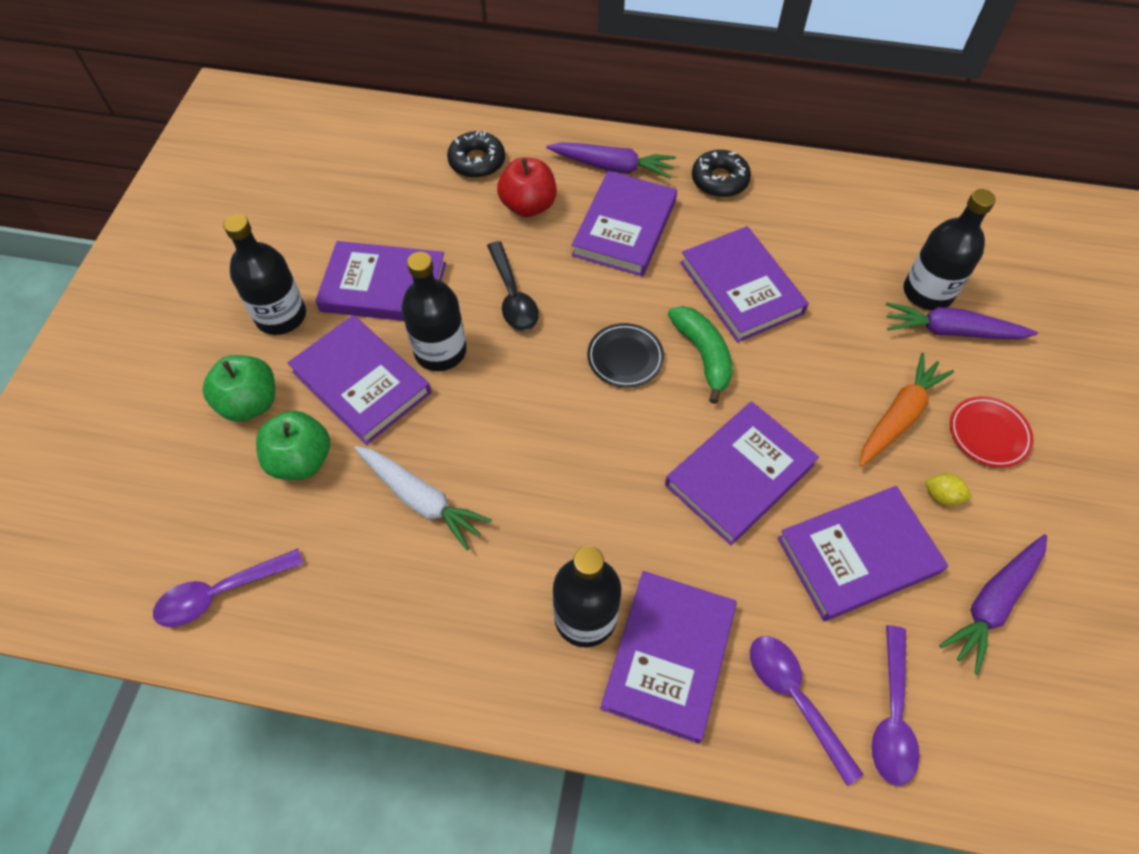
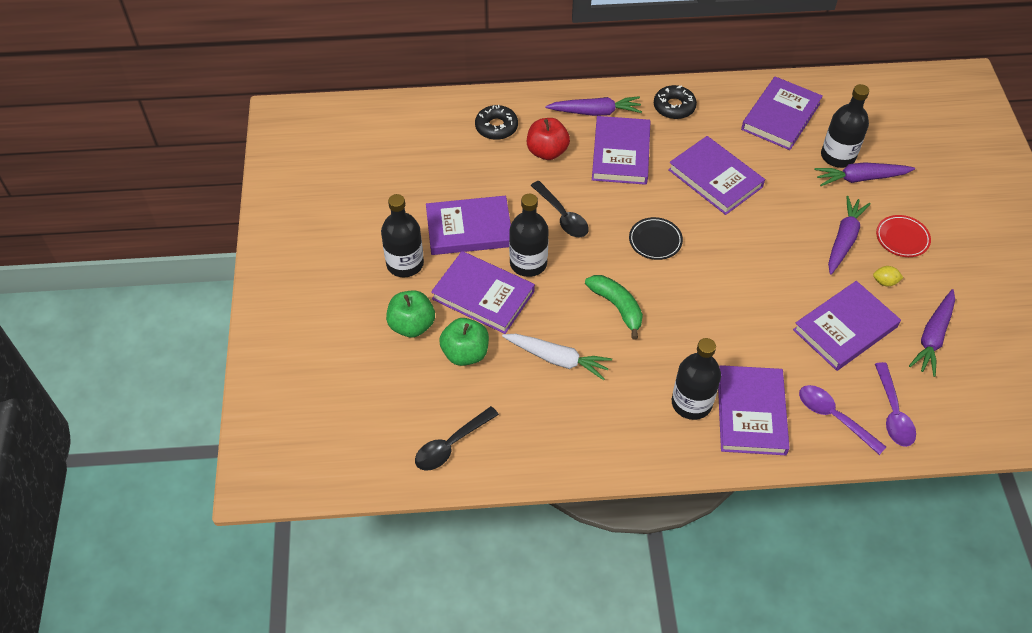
camera: 15 degrees left, 5 degrees down
(220, 593) = (451, 445): purple spoon -> black spoon
(703, 355) = (706, 228): green banana -> green banana (617, 307)
(739, 475) = (756, 298): purple book -> purple book (780, 116)
(899, 416) = (844, 239): orange carrot -> purple carrot

